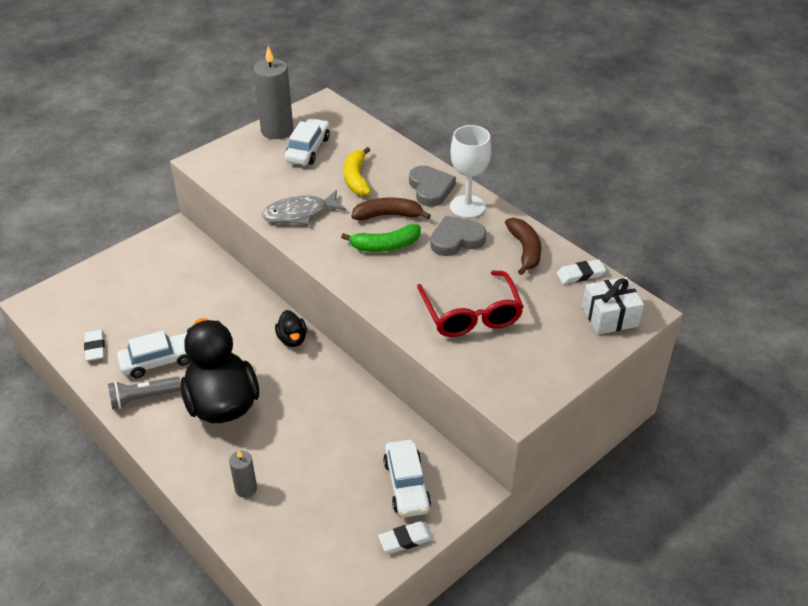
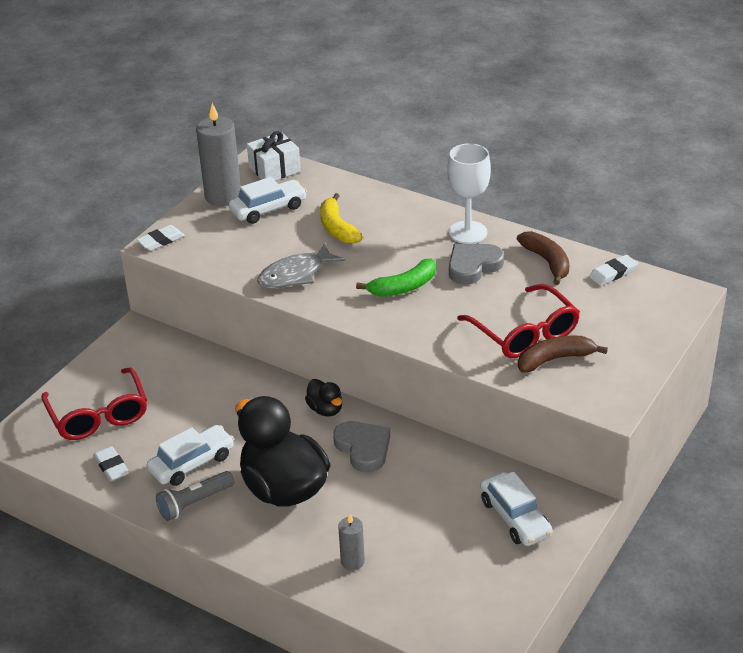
camera: 15 degrees left, 5 degrees down
(108, 299) = (99, 415): none -> red glasses
(308, 149) = (268, 209): white car -> white car turned 60 degrees clockwise
(388, 215) = (390, 257): brown banana -> brown banana (554, 359)
(406, 539) = (539, 566): white eraser -> white eraser (161, 241)
(430, 189) = (420, 223): grey heart -> grey heart (363, 448)
(610, 316) = (660, 305): white gift -> white gift (274, 169)

